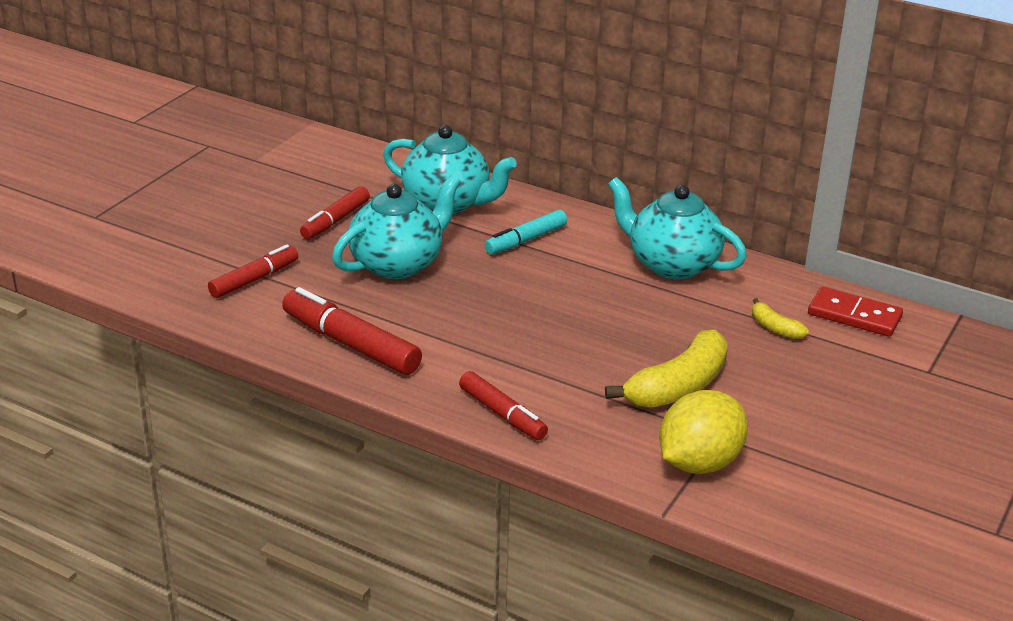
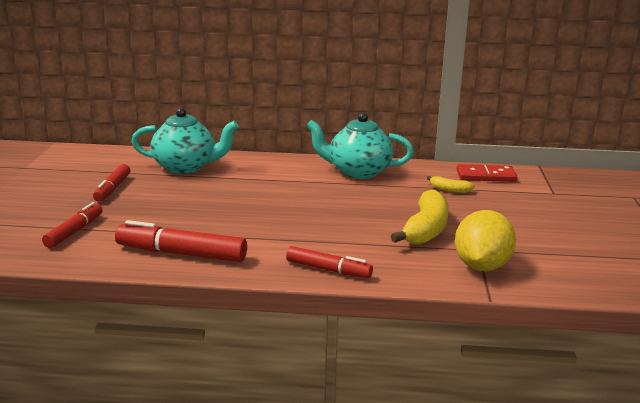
camera: 25 degrees left, 10 degrees down
(398, 264) = (178, 203): turquoise teapot -> none
(526, 240) = (255, 176): turquoise marker -> none

